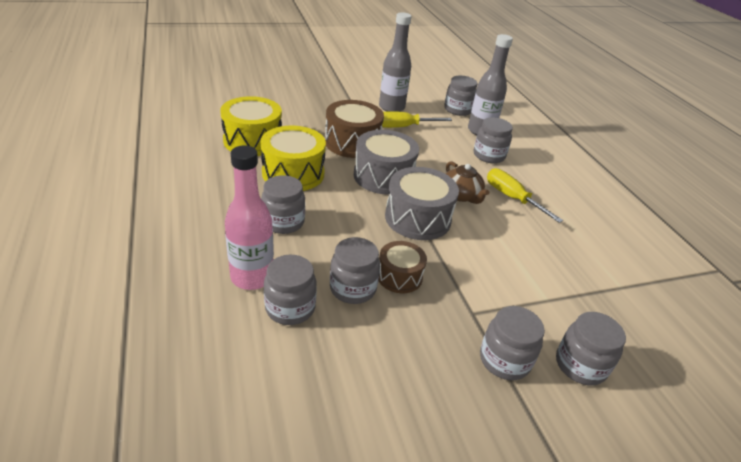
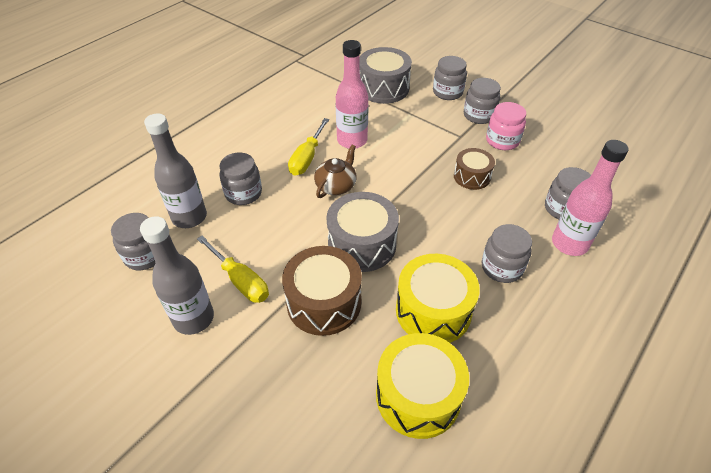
camera: 120 degrees left, 10 degrees up
(353, 288) = (510, 191): grey jar -> none
(417, 218) = (398, 196): grey drum -> grey drum (383, 88)
(436, 344) = (502, 141): none -> pink jar
(521, 233) = (352, 141): none -> pink bottle

